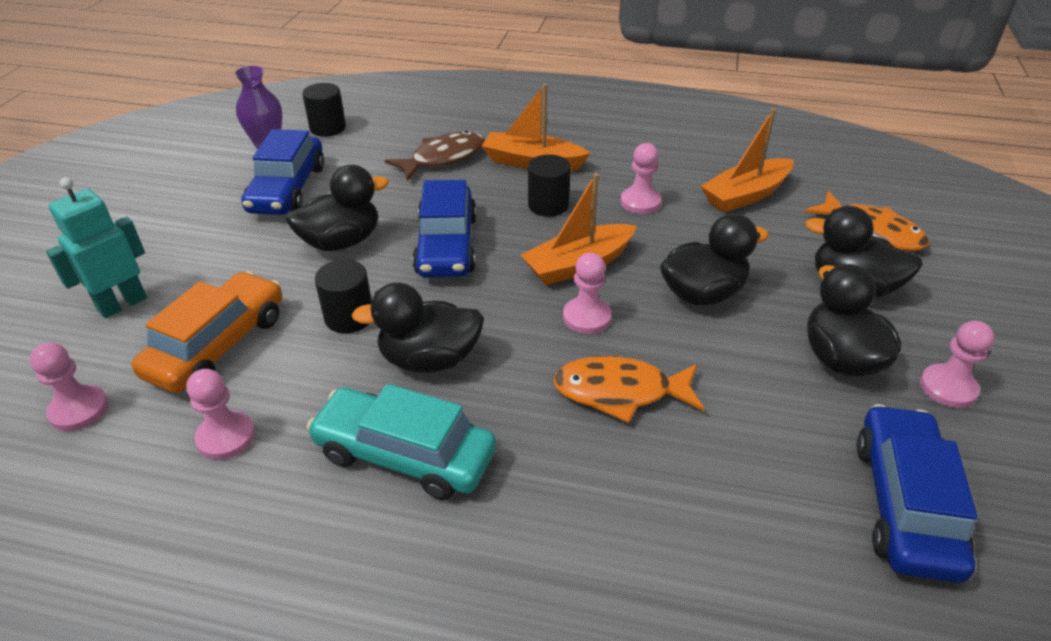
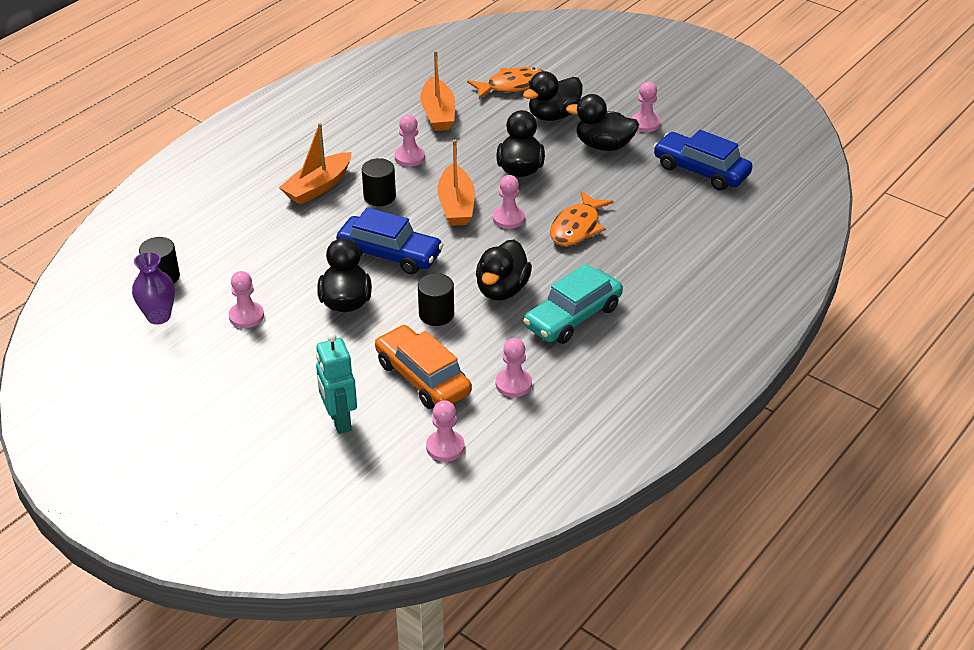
camera: 65 degrees left, 0 degrees up
(287, 189) = (246, 316): blue car -> pink pawn
(443, 158) = (272, 227): brown fish -> none

